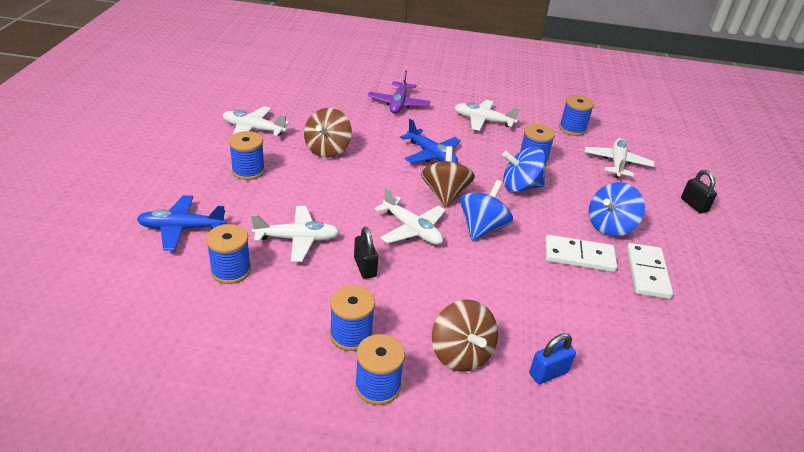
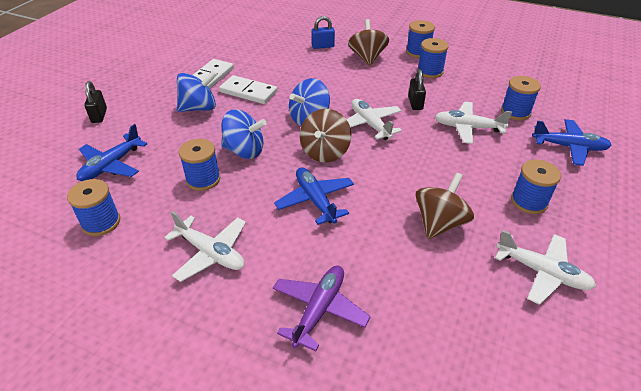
camera: 160 degrees left, 5 degrees up
(617, 163) = (111, 165): white plane -> blue plane

